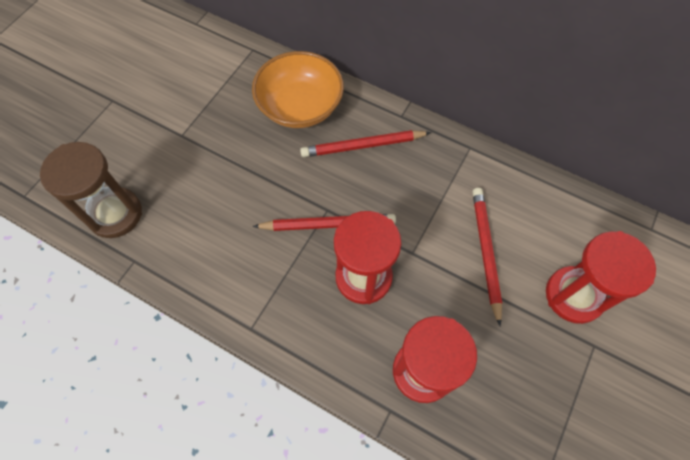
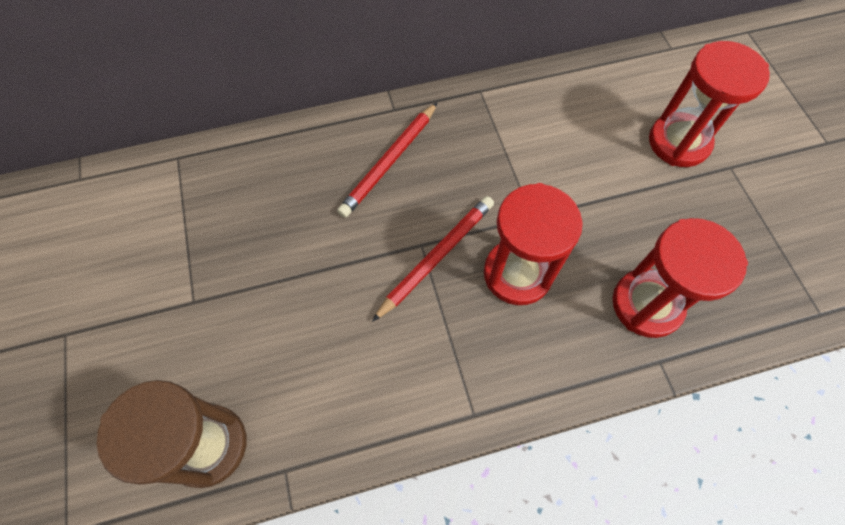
camera: 45 degrees left, 0 degrees up
(300, 106) = (290, 174): orange bowl -> none
(485, 252) = (585, 165): red pencil -> none

